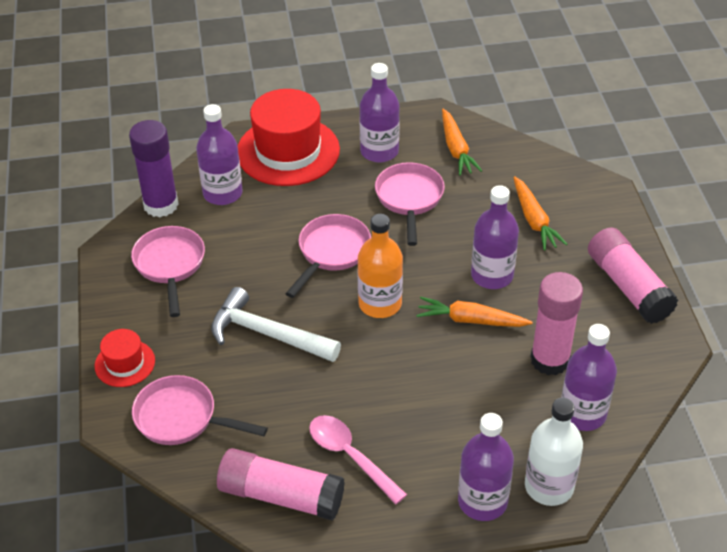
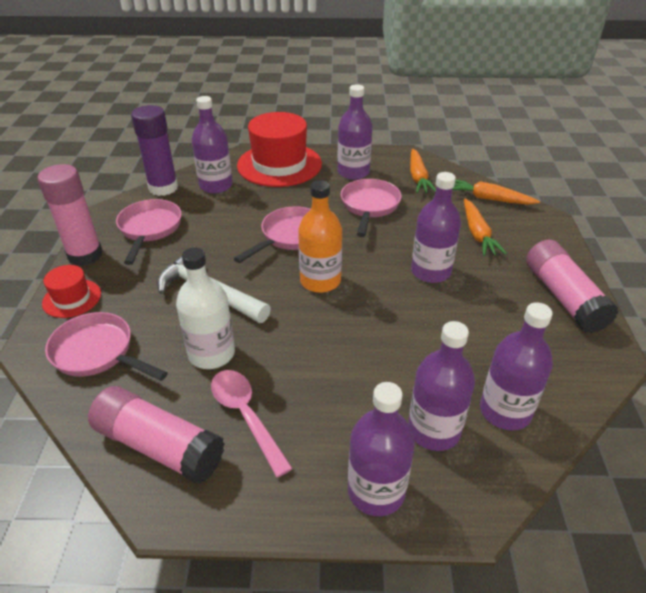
camera: 10 degrees right, 5 degrees down
(470, 320) = (402, 306): orange carrot -> orange carrot (488, 199)
(522, 441) = (434, 430): none -> purple bottle
(549, 486) = (456, 487): white bottle -> white bottle (211, 353)
(550, 360) = (476, 352): pink glue stick -> pink glue stick (85, 255)

